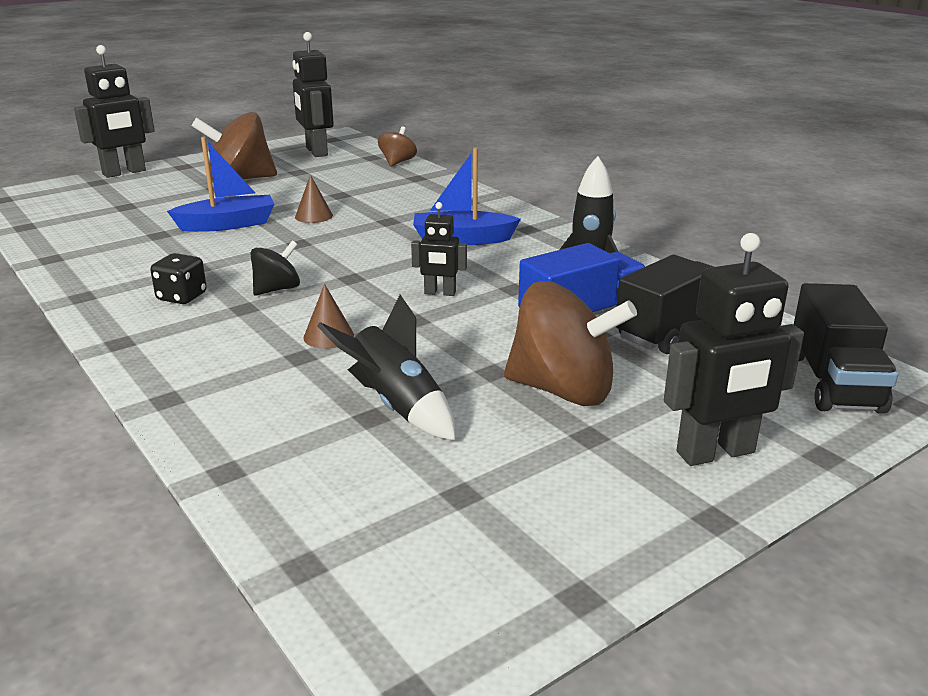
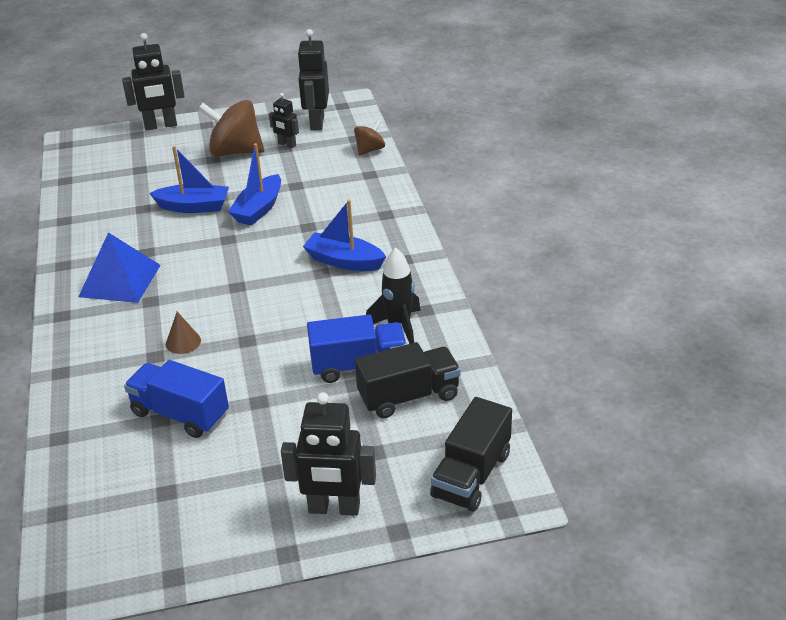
camera: 25 degrees right, 10 degrees up
(182, 297) = (120, 280): black dice -> blue pyramid
(277, 289) = (181, 287): black spinning top -> none
(314, 216) = (259, 209): brown cone -> blue boat
(396, 405) = (180, 414): black rocket -> blue truck
(440, 293) = (283, 317): black robot -> black robot (287, 144)
(563, 390) = (288, 430): brown spinning top -> none

